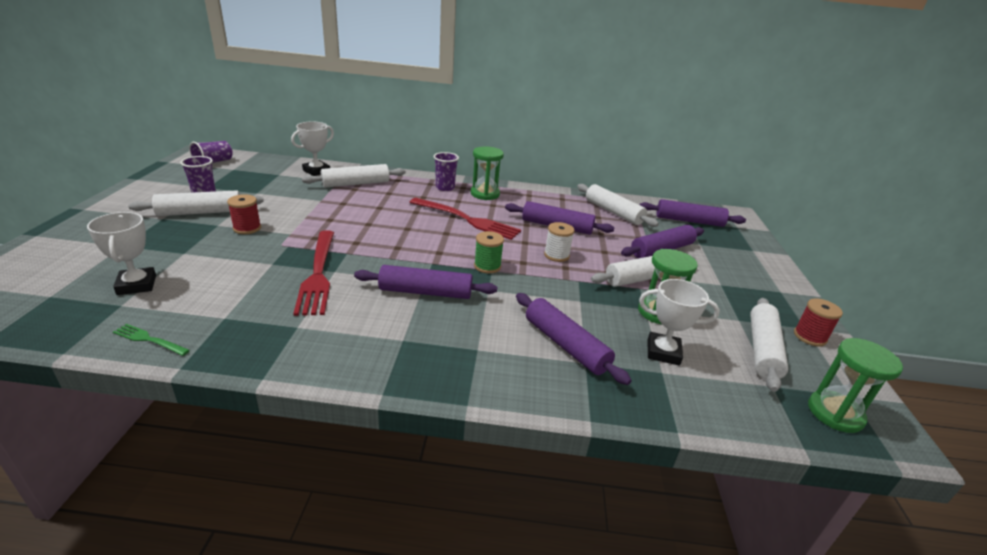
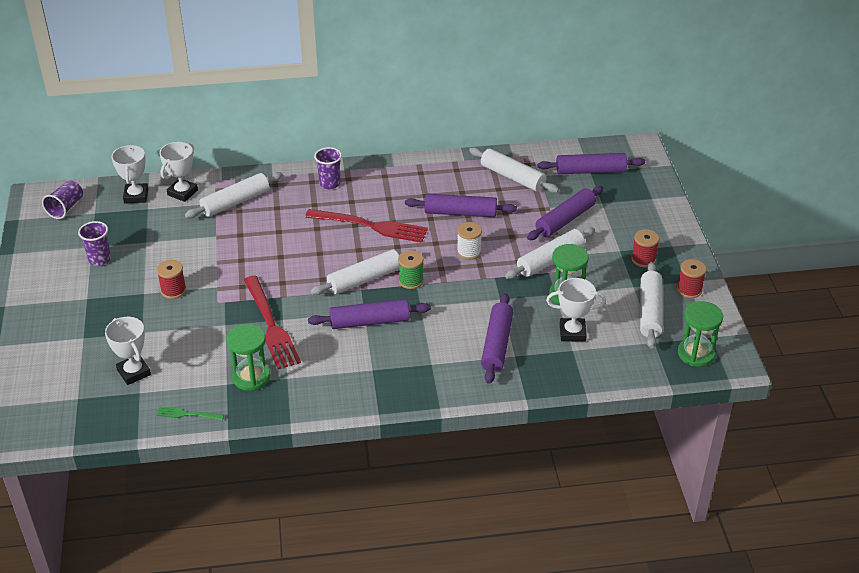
camera: 10 degrees left, 10 degrees up
(200, 212) = (115, 282): white rolling pin -> white rolling pin (364, 279)
(277, 166) = (136, 196): none -> white trophy
(485, 194) = (374, 183): green hourglass -> green hourglass (251, 377)
(565, 345) = (497, 344): purple rolling pin -> purple rolling pin turned 60 degrees clockwise
(749, 297) = (643, 259): none -> red spool

